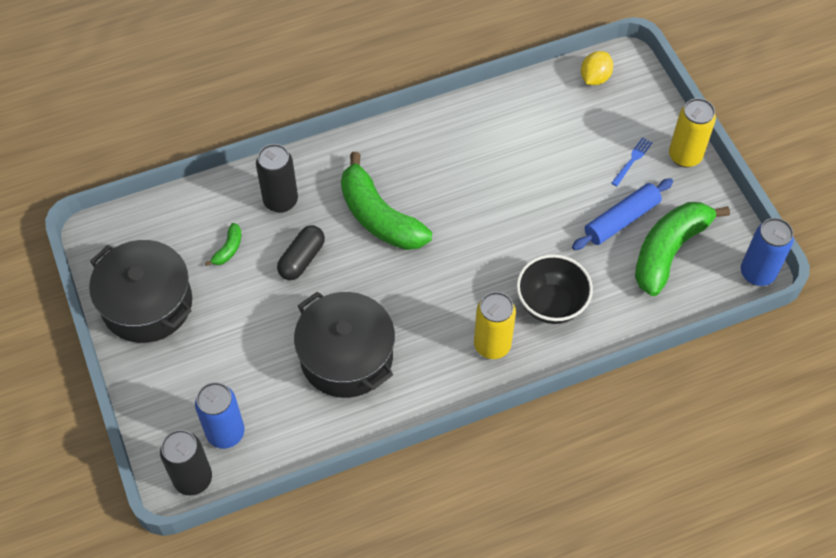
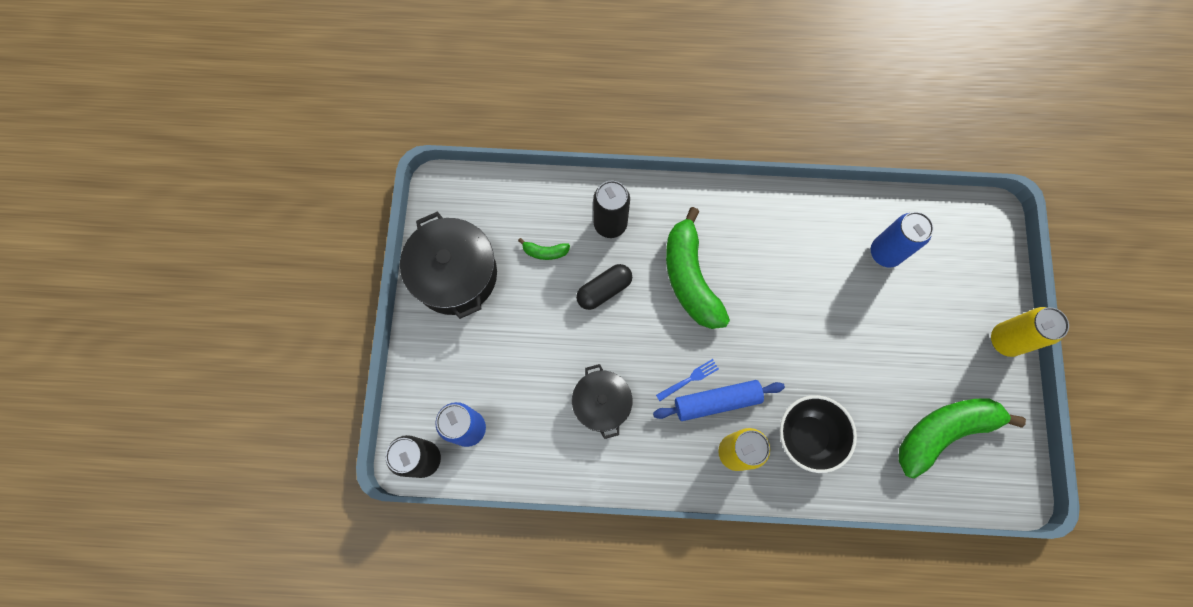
camera: 25 degrees right, 15 degrees up
(228, 249) = (545, 252): green banana -> green banana turned 45 degrees clockwise
(346, 357) = (601, 403): black pot -> black pot, size x0.63
(595, 78) = (954, 221): yellow lemon -> none
(621, 220) = (912, 380): blue rolling pin -> blue rolling pin (717, 401)
(632, 160) = (951, 323): blue fork -> blue fork (689, 379)
(757, 273) = (1019, 494): blue can -> blue can (885, 253)

